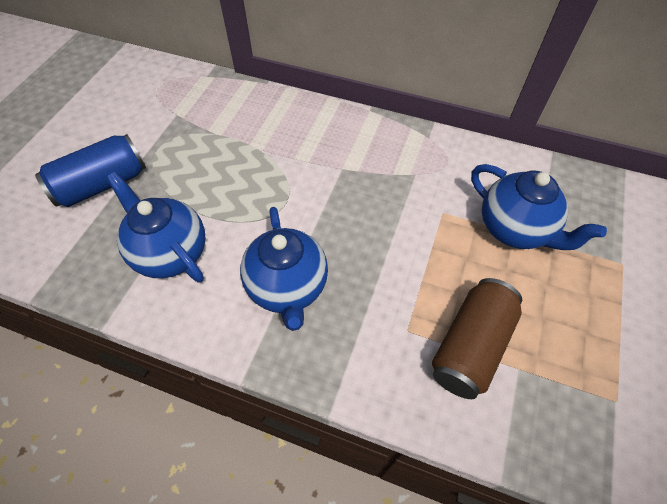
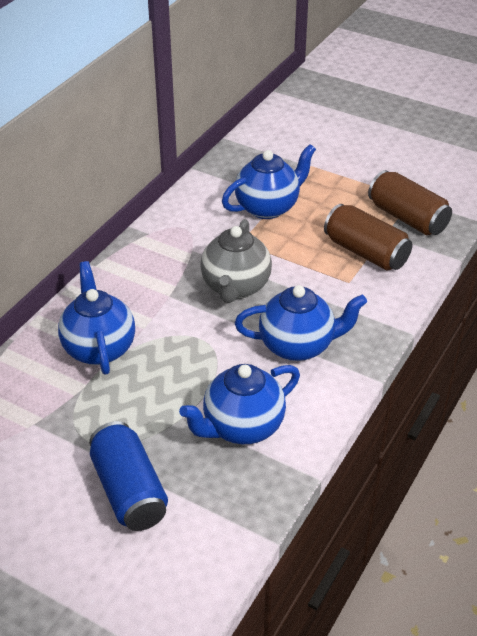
camera: 80 degrees left, 15 degrees down
(263, 134) = (99, 348): none -> blue teapot
(367, 219) = (235, 287): none -> grey teapot
(567, 397) = (407, 218): none -> brown can

